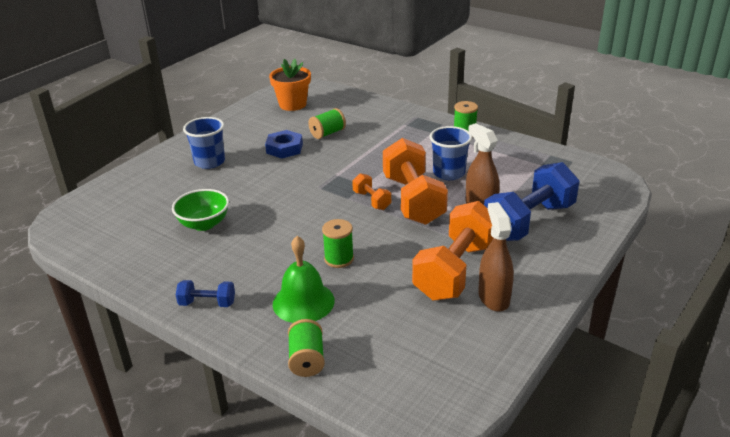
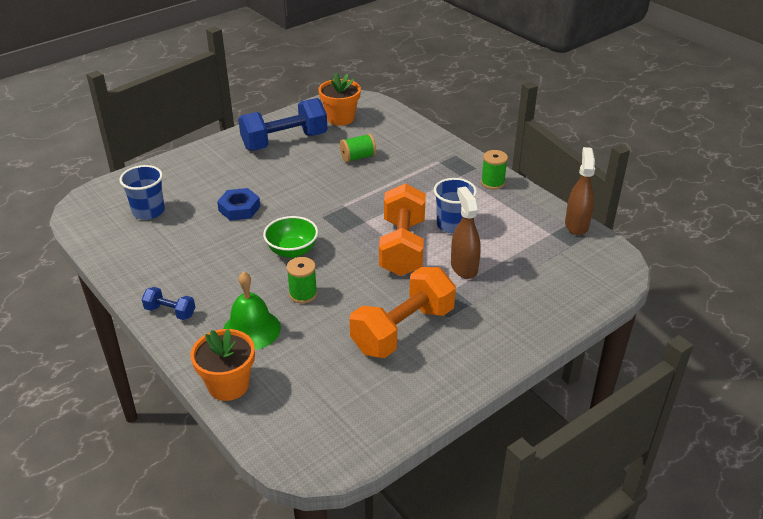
camera: 15 degrees right, 5 degrees up
(204, 224) = (201, 233): green bowl -> green bowl (292, 251)
(209, 162) = (234, 168): blue cup -> blue cup (148, 211)
(284, 148) = (309, 166): blue nut -> blue nut (239, 208)
(307, 360) = (228, 385): green spool -> orange flower pot
(371, 200) = (363, 240): orange dumbbell -> none
(493, 298) = (423, 365): brown spray bottle -> brown spray bottle (576, 225)
(528, 222) = (502, 294): blue dumbbell -> blue dumbbell (284, 141)

